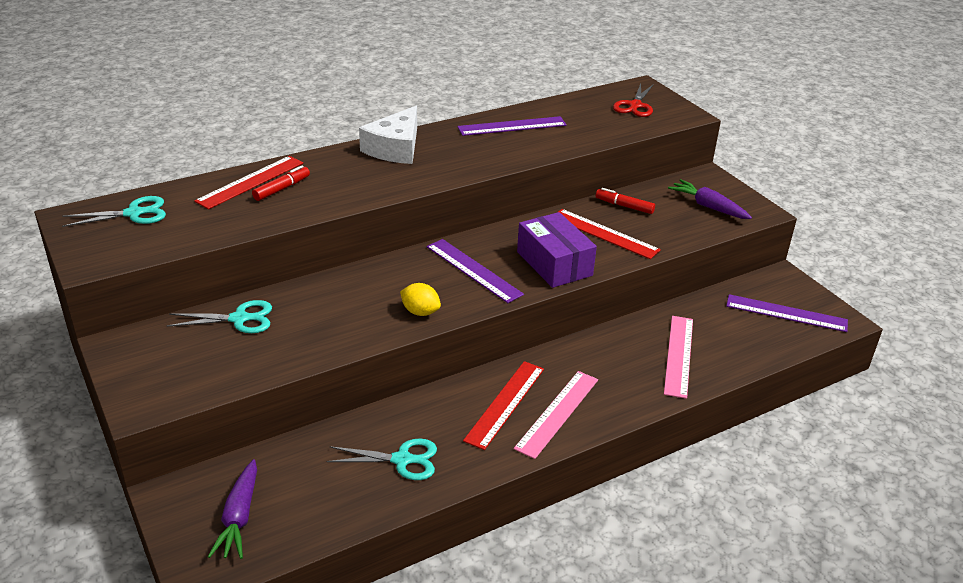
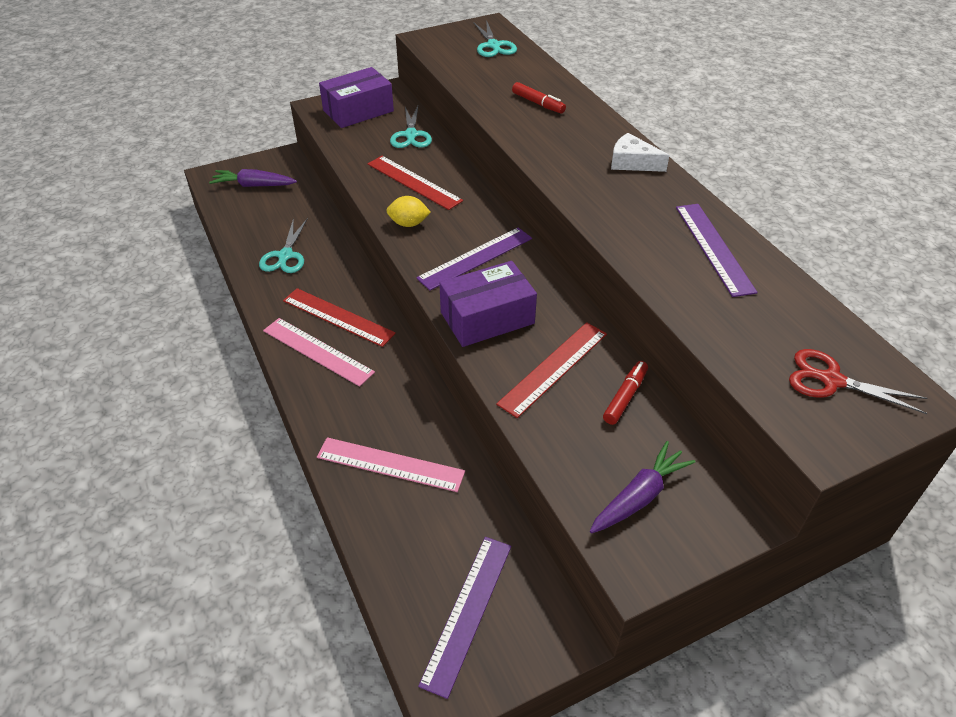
camera: 95 degrees right, 10 degrees up
(165, 367) = (358, 111): none -> purple box
(250, 182) = (549, 88): red ruler -> red ruler (414, 182)
(395, 148) = (632, 162): white cheese -> white cheese, size x0.65
(420, 312) = (408, 224): yellow lemon -> yellow lemon turned 60 degrees clockwise

